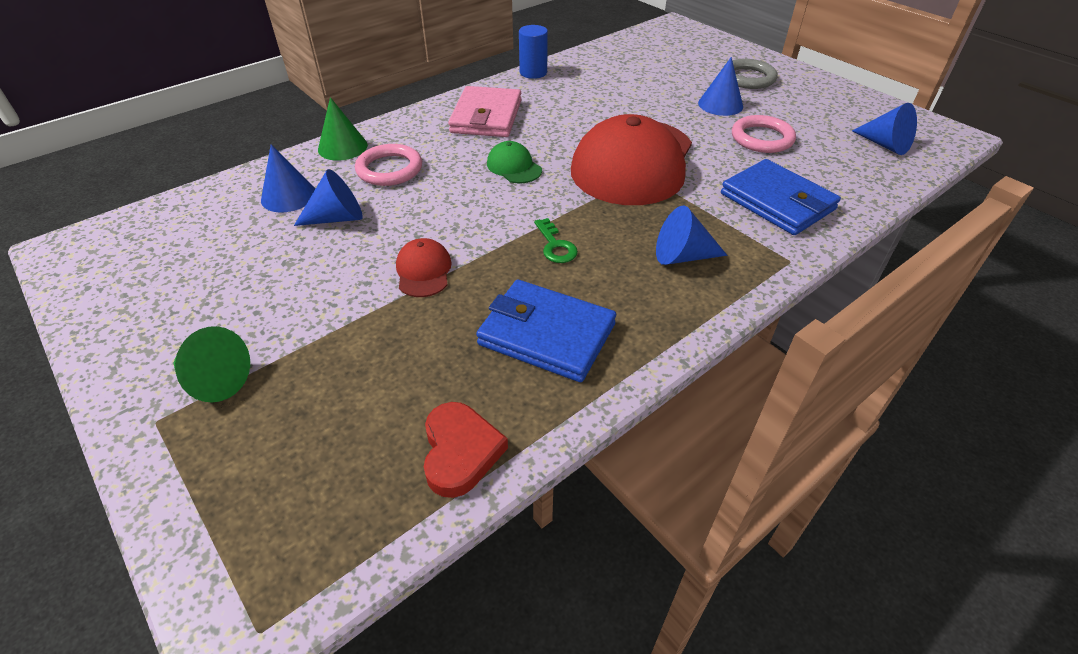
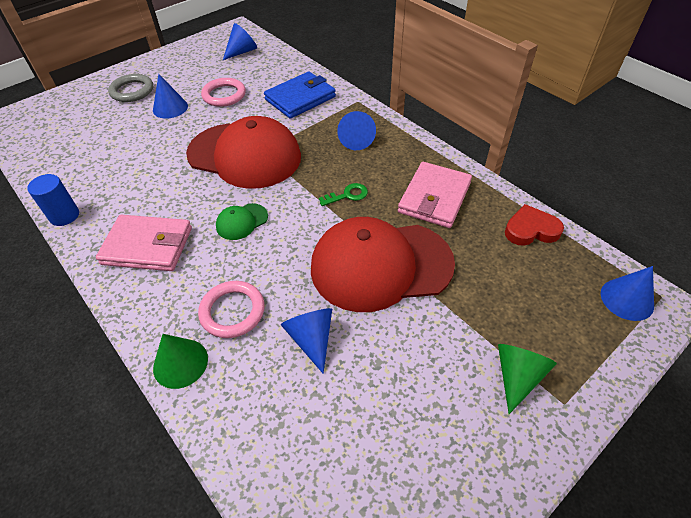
camera: 90 degrees left, 5 degrees up
(288, 196) = (272, 393): blue cone -> blue cone (627, 299)
(423, 271) = (380, 265): red cap -> red cap, size x2.45
(547, 334) = (434, 197): blue wallet -> pink wallet

